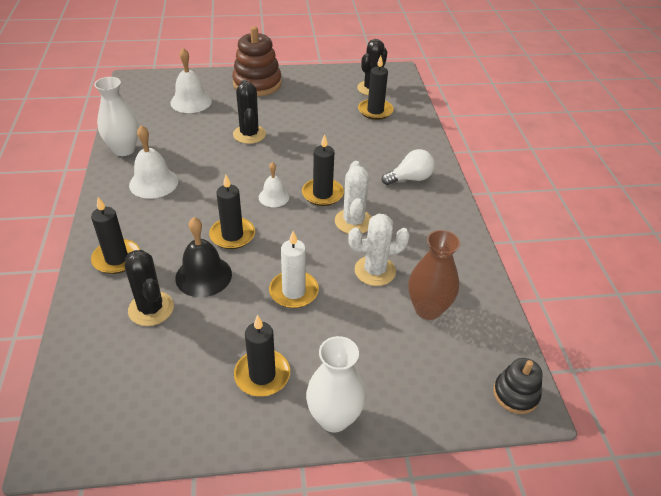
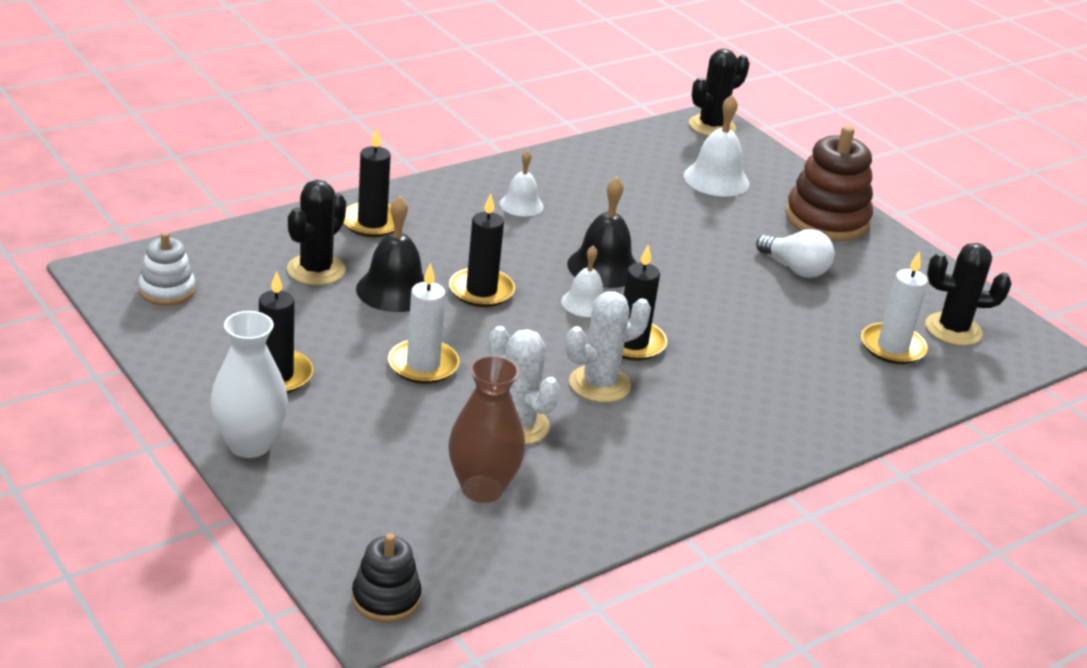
camera: 60 degrees right, 10 degrees down
(112, 411) = (167, 290): none -> white stacking toy
(124, 150) = (561, 164): white vase -> none
(153, 183) = (521, 205): white bell -> white bell, size x0.63
(244, 176) = (603, 267): none -> black bell
(249, 134) = (697, 247): black cactus -> black cactus (712, 126)
(375, 111) = (892, 347): black candle -> white candle
(410, 178) = (752, 419): white light bulb -> white light bulb (796, 269)

